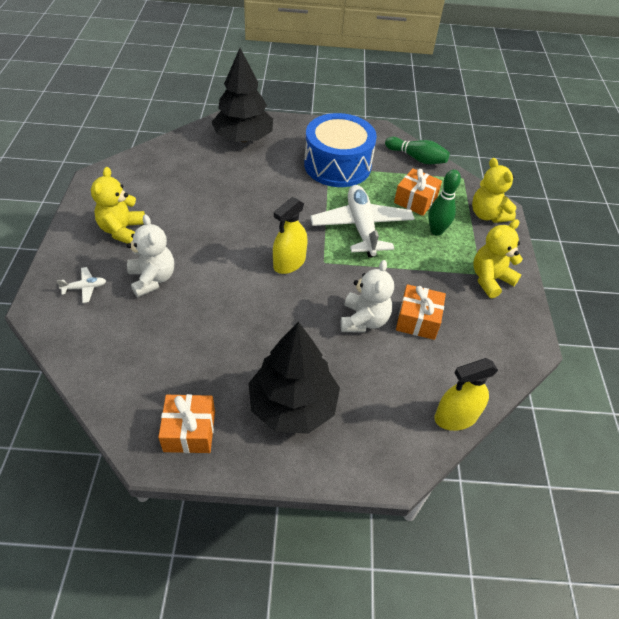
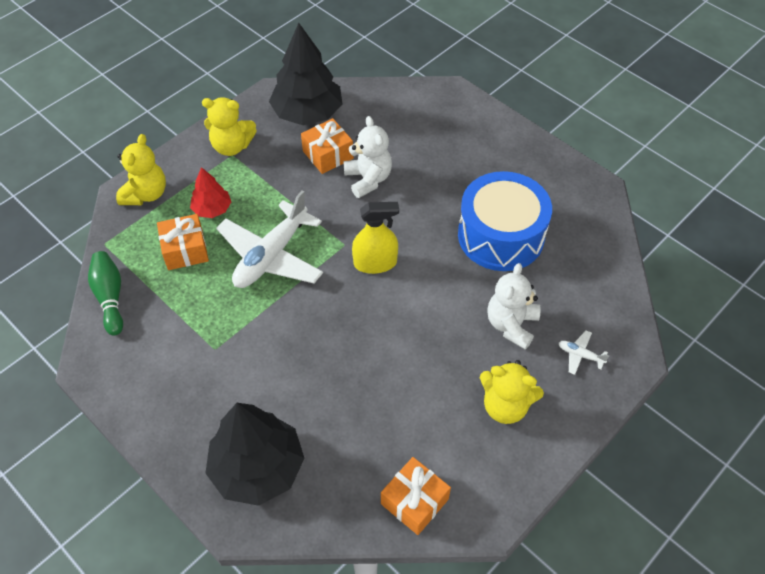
camera: 135 degrees left, 5 degrees up
(122, 230) = (505, 406): yellow teddy bear -> yellow teddy bear turned 60 degrees clockwise
(189, 431) = (563, 185): orange gift -> orange gift (414, 501)
(293, 405) = (479, 159): black tree -> black tree (307, 113)
(337, 165) = (202, 345): blue drum -> blue drum (501, 235)
(363, 320) = (368, 179): white teddy bear -> white teddy bear turned 105 degrees clockwise
(436, 231) = (212, 209): green bowling pin -> red tree
(456, 417) = (380, 91): yellow spray bottle -> none

